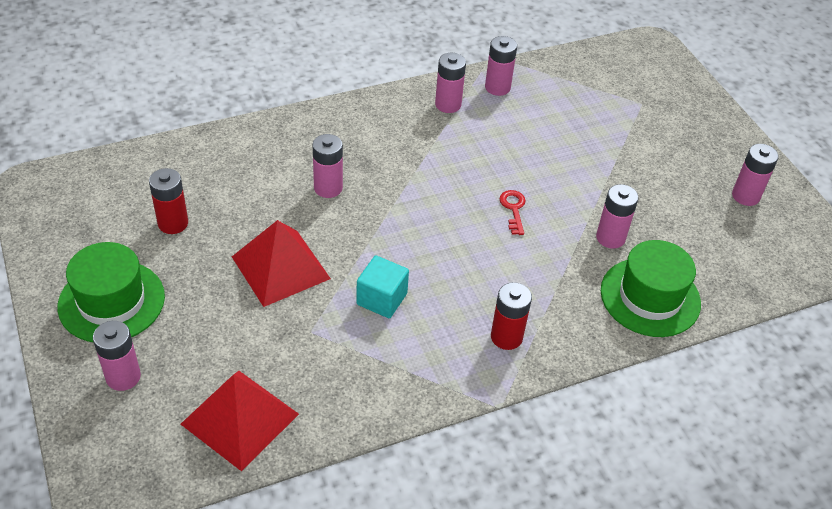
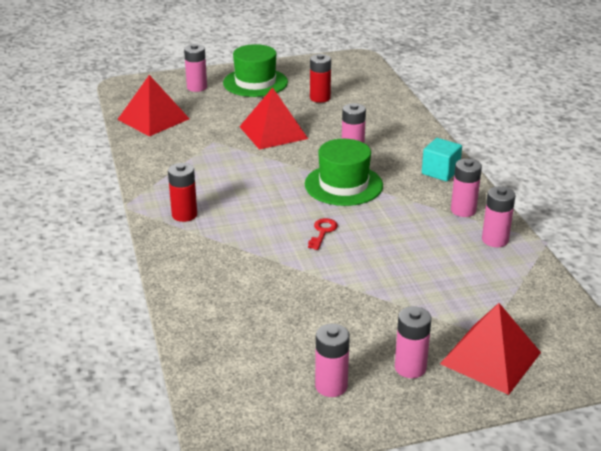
camera: 100 degrees right, 15 degrees down
(382, 299) = (235, 167): turquoise cube -> turquoise cube (440, 172)
(513, 209) = (322, 232): red key -> red key turned 75 degrees counterclockwise
(610, 238) = (281, 280): pink battery -> pink battery (410, 368)
(650, 297) = (205, 292): green hat -> green hat (343, 185)
(671, 103) = (490, 358): none -> red pyramid

